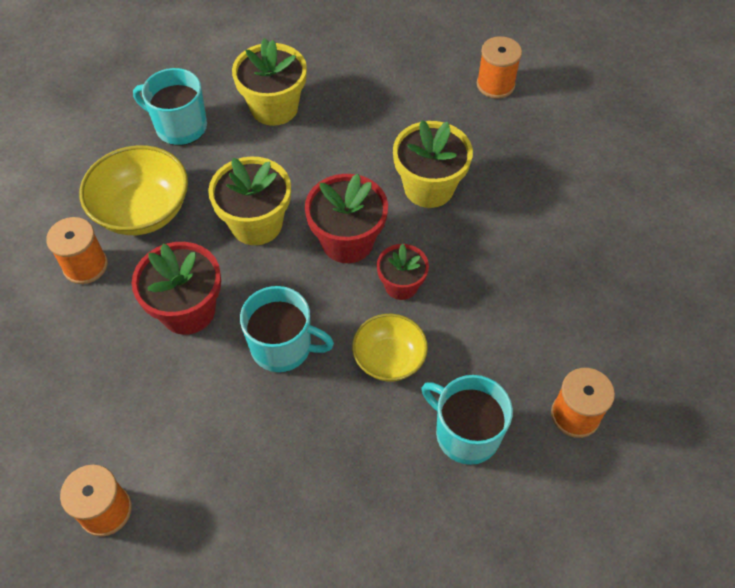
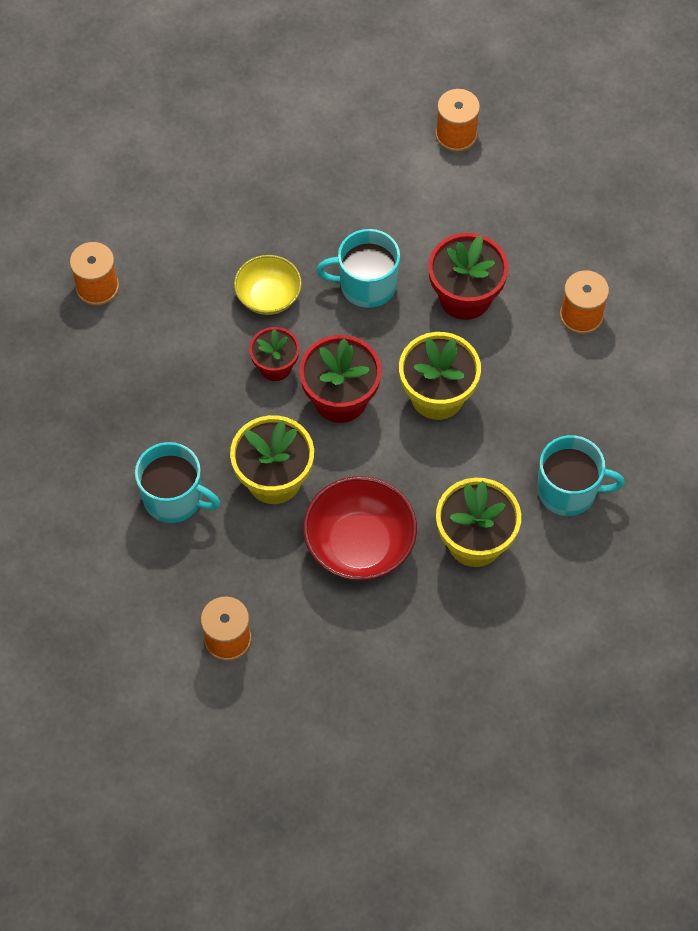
camera: 165 degrees right, 5 degrees up
(143, 211) = (556, 383): yellow bowl -> none
(370, 124) = (359, 545): none -> red bowl
(466, 433) = (188, 252): turquoise mug -> turquoise mug (174, 498)

